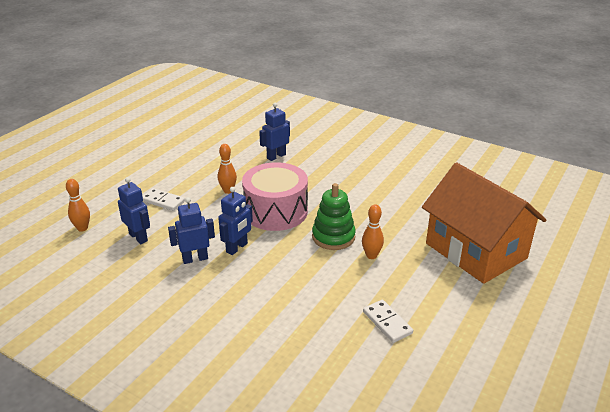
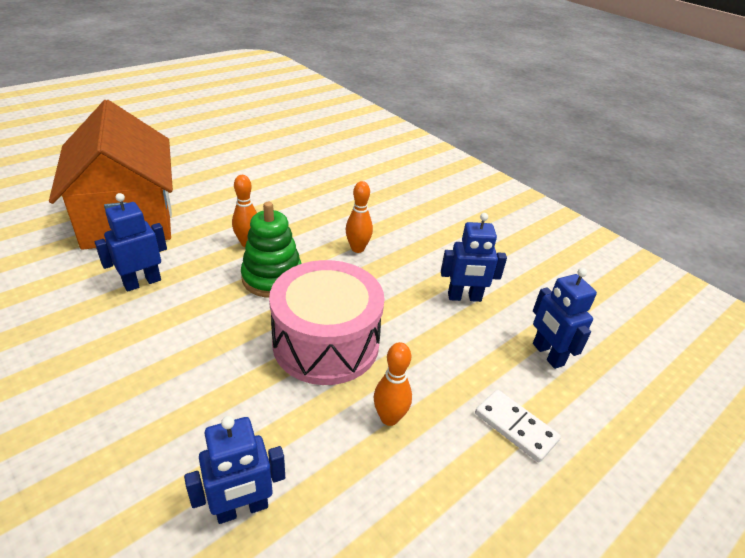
camera: 165 degrees left, 5 degrees up
(82, 228) = (647, 400): orange bowling pin -> orange bowling pin (357, 249)
(237, 248) = (406, 297): blue robot -> blue robot (142, 282)
(387, 323) = (291, 187): white domino -> none

